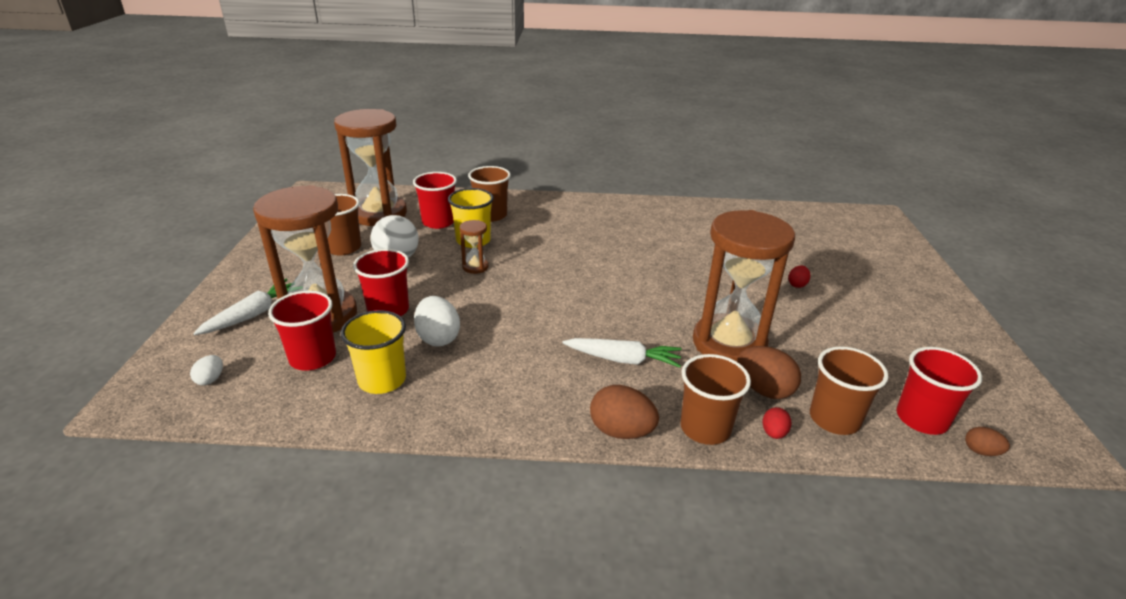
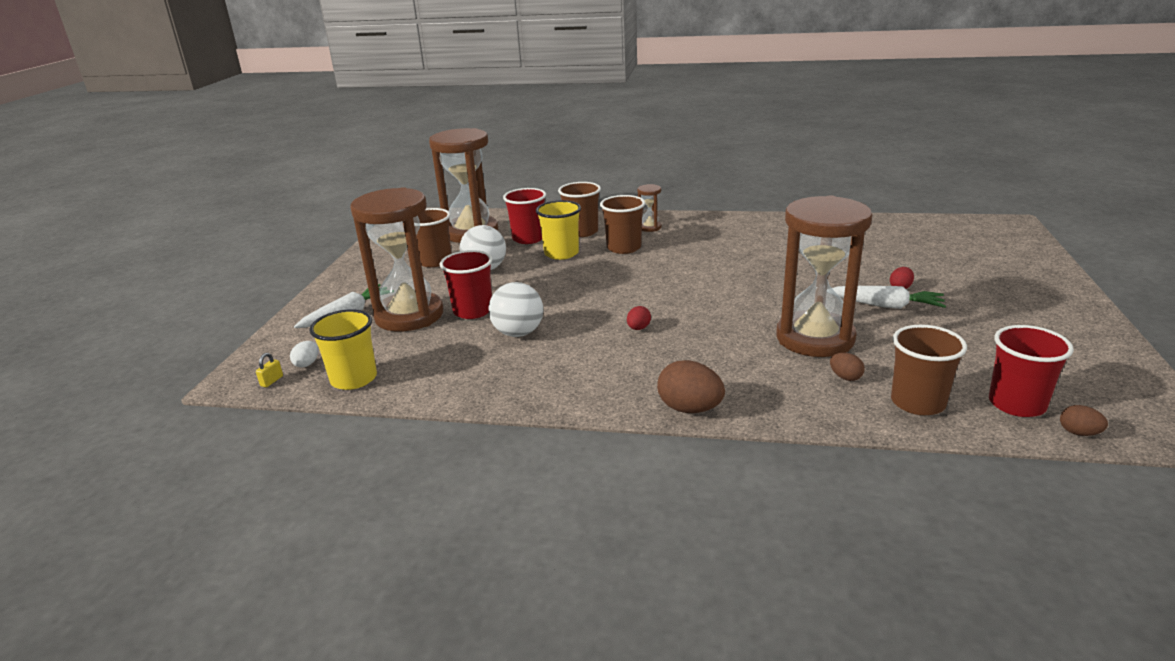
camera: 10 degrees right, 5 degrees down
(170, 403) = (271, 381): none -> yellow padlock
(313, 358) = (399, 348): red cup -> none
(382, 380) = (462, 366): yellow cup -> yellow cup (354, 379)
(438, 338) = (518, 333): white egg -> white ball
(475, 267) = (561, 275): brown hourglass -> brown hourglass (649, 227)
(623, 359) = (701, 351): white carrot -> white carrot (886, 305)
(705, 428) = (776, 408): brown cup -> brown cup (624, 248)
(764, 390) = (845, 377): brown egg -> brown egg, size x0.53
(773, 433) = (849, 413): red egg -> red egg (638, 328)

